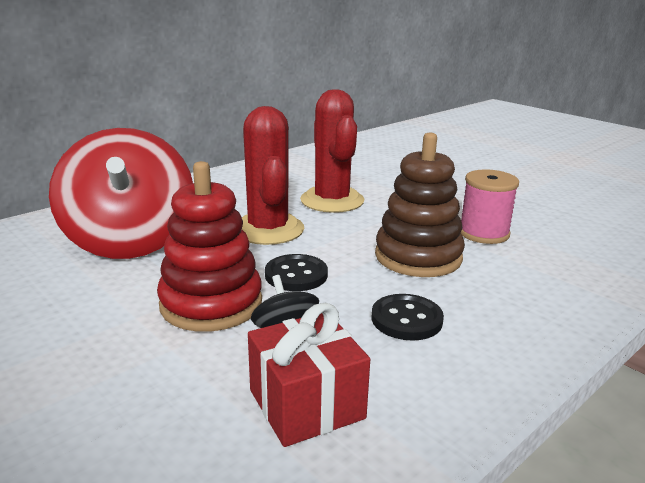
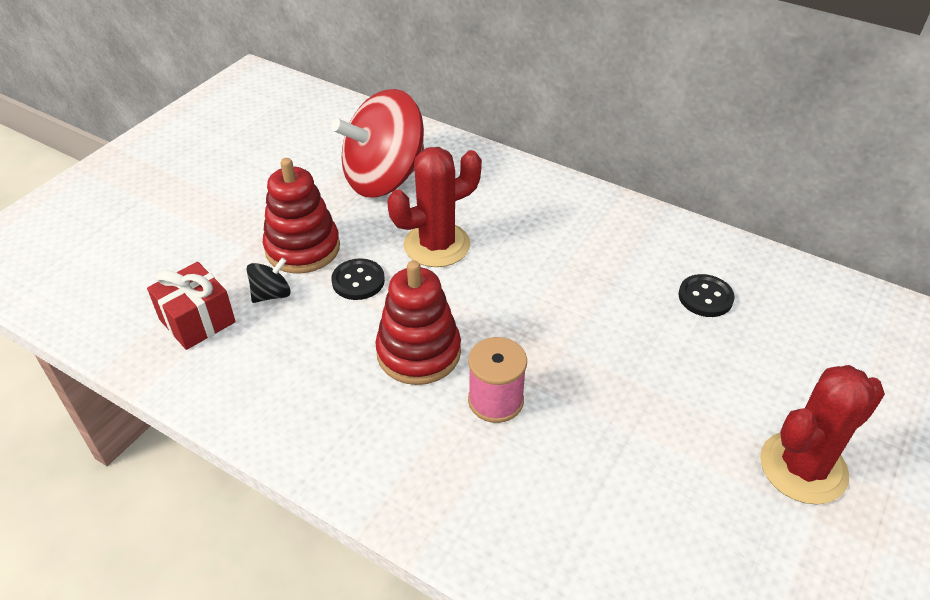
camera: 75 degrees right, 20 degrees up
(332, 201) = (526, 272): red cactus -> red cactus (803, 467)
(406, 319) = (305, 356): black button -> black button (705, 297)
(418, 257) = (418, 352): brown stacking toy -> red stacking toy

